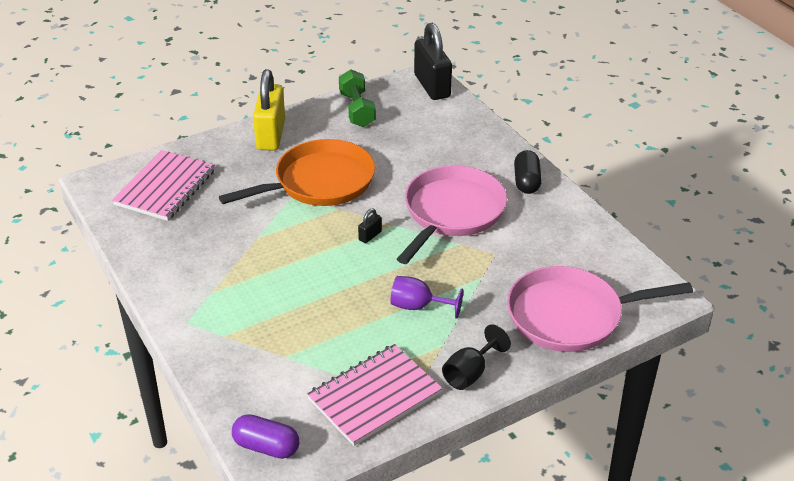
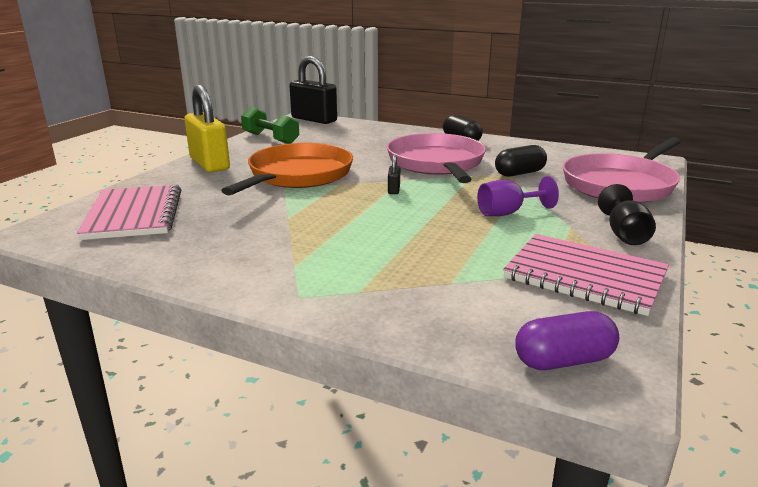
camera: 35 degrees left, 15 degrees down
(374, 396) = (584, 277): pink notebook -> pink notebook turned 75 degrees counterclockwise
(504, 259) = (519, 173): none -> black capsule

